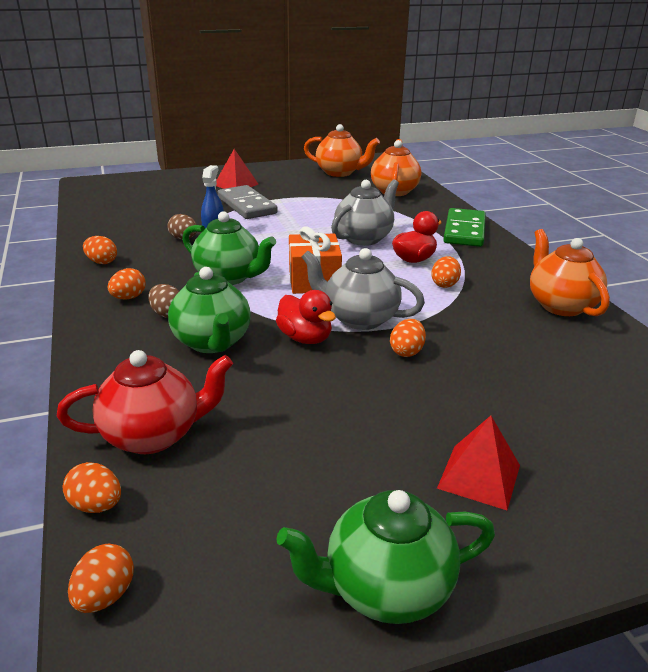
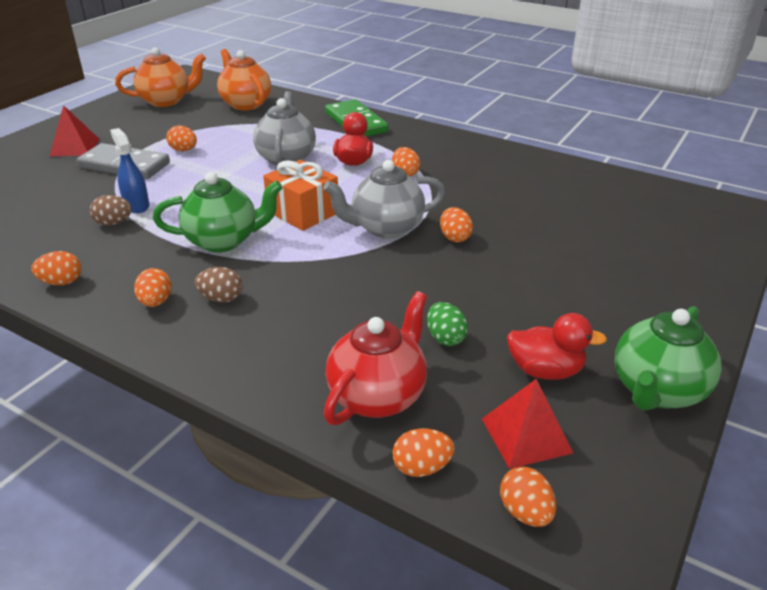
camera: 40 degrees left, 5 degrees up
(212, 342) = (303, 302): green teapot -> none
(269, 424) = (445, 338): none -> green egg
(299, 208) = (184, 150): none -> orange egg
(305, 338) = (370, 262): red duck -> red duck (545, 370)
(479, 476) = (609, 297): red pyramid -> red pyramid (526, 435)
(560, 305) = (499, 158): orange teapot -> none

